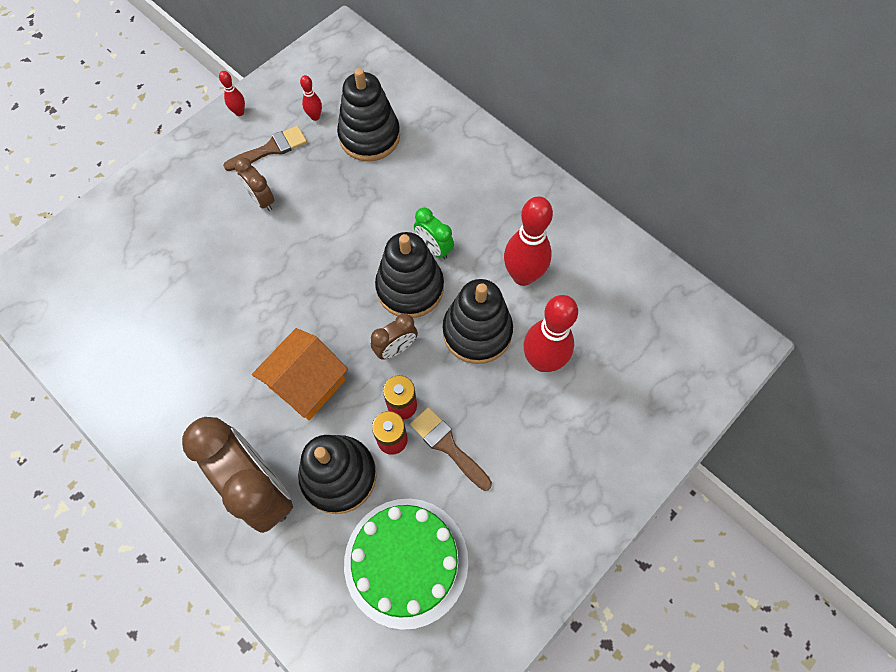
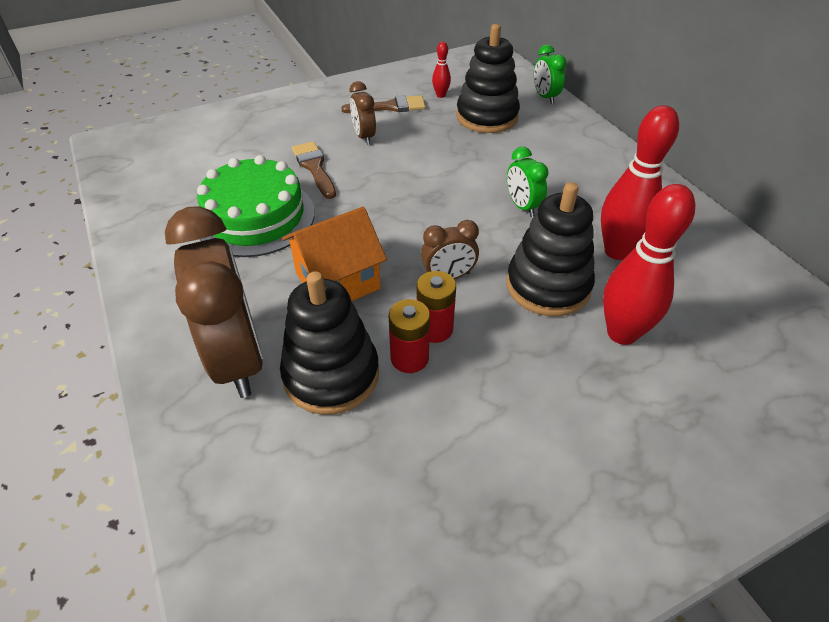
camera: 20 degrees right, 20 degrees down
(239, 112) = (374, 80): red bowling pin -> none
(406, 561) = (372, 495): green cake -> green cake (255, 217)
(410, 288) = (484, 231): black stacking toy -> none
(416, 91) = (545, 97): none -> green clock
(447, 445) = (475, 384): brown brush -> brown brush (314, 167)

